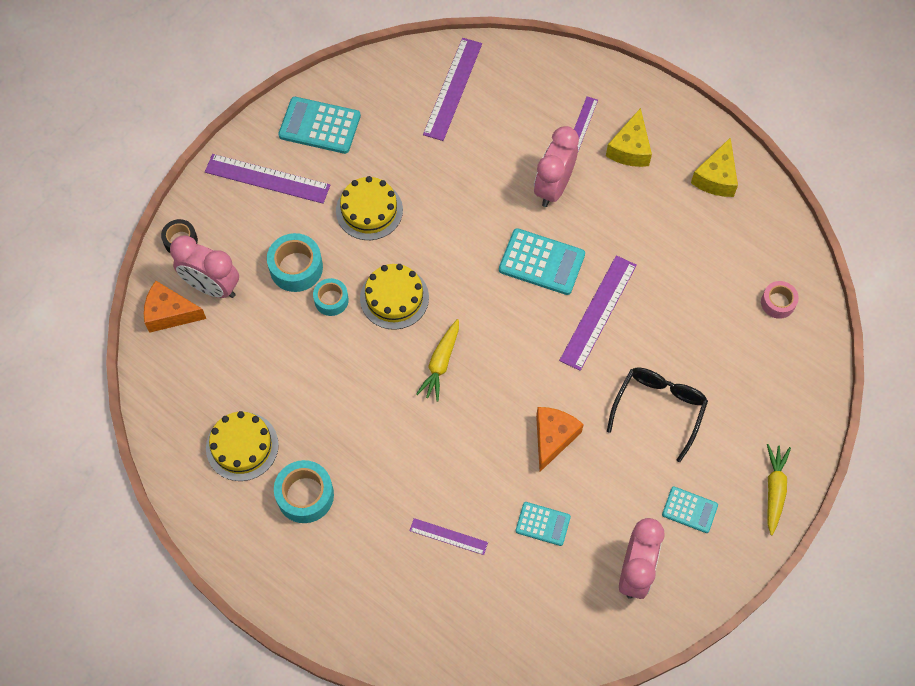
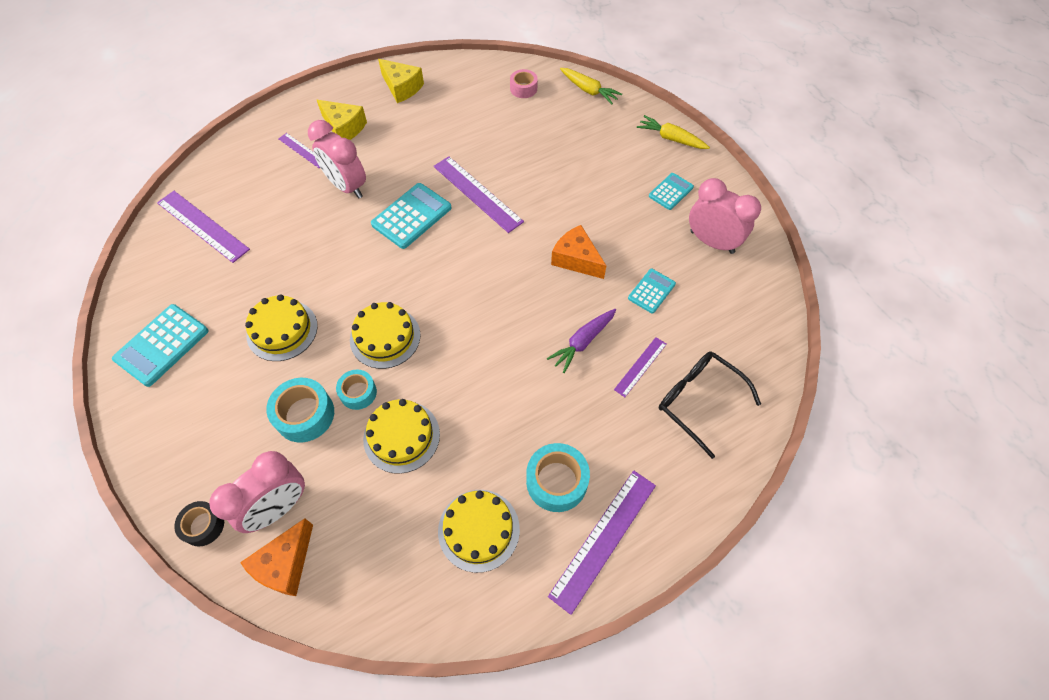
camera: 70 degrees left, 5 degrees down
(267, 178) = (187, 412): purple ruler -> purple ruler (603, 539)
(303, 352) = (401, 436): none -> yellow cake
(440, 363) = (470, 320): yellow carrot -> yellow carrot (588, 90)
(455, 474) = (582, 342): none -> purple carrot
(658, 409) = (579, 183): black glasses -> black glasses (699, 401)

